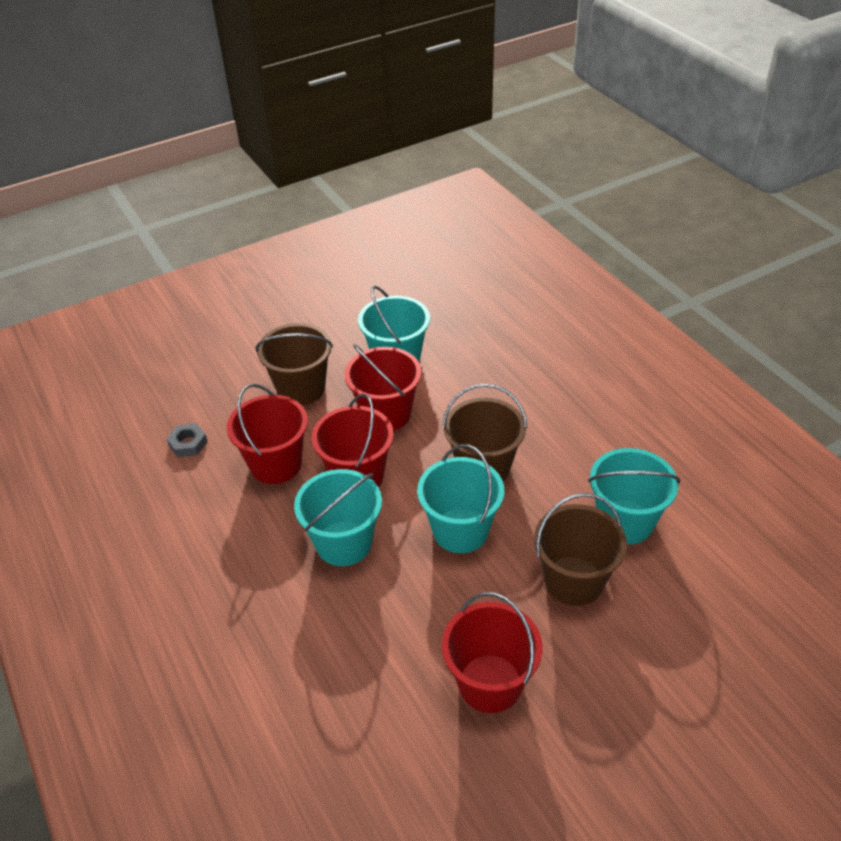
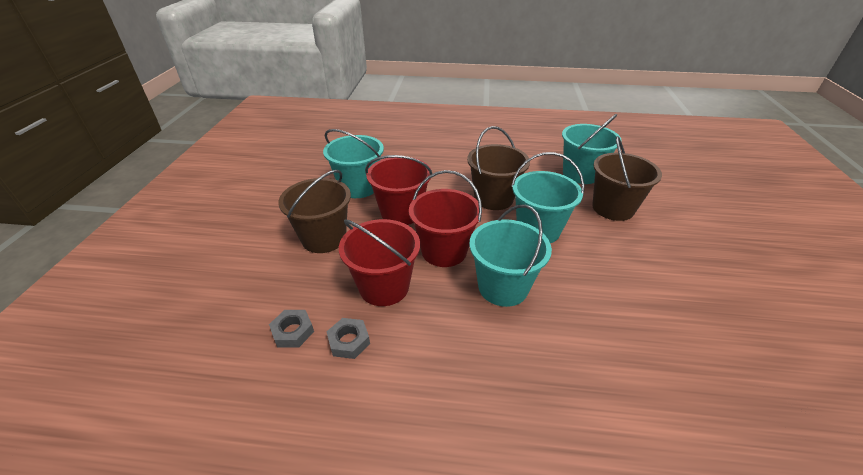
camera: 55 degrees left, 5 degrees down
(203, 480) = (349, 341): none -> grey nut
(490, 683) = (679, 276): red bucket -> none

